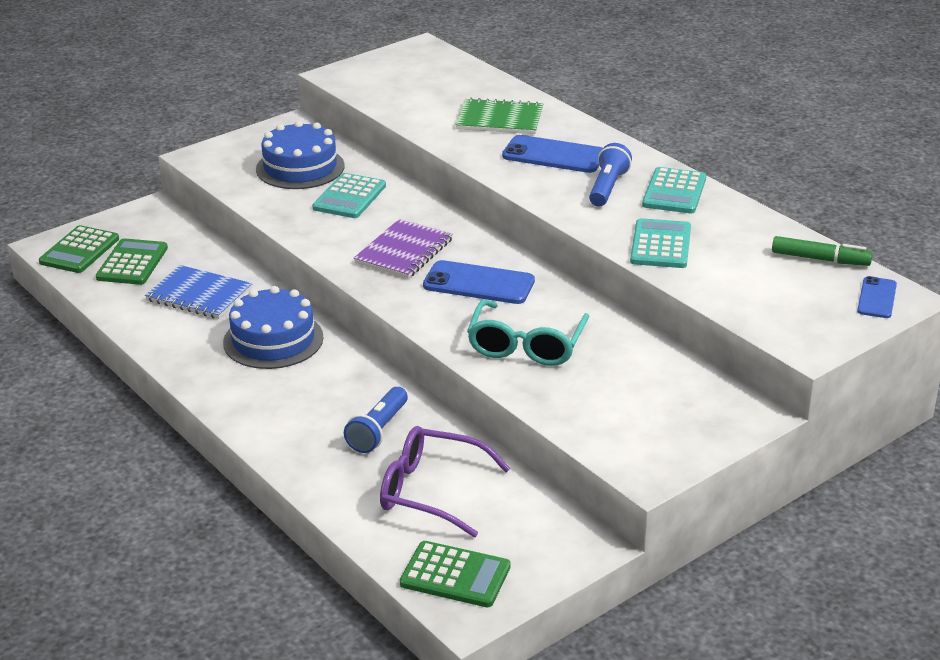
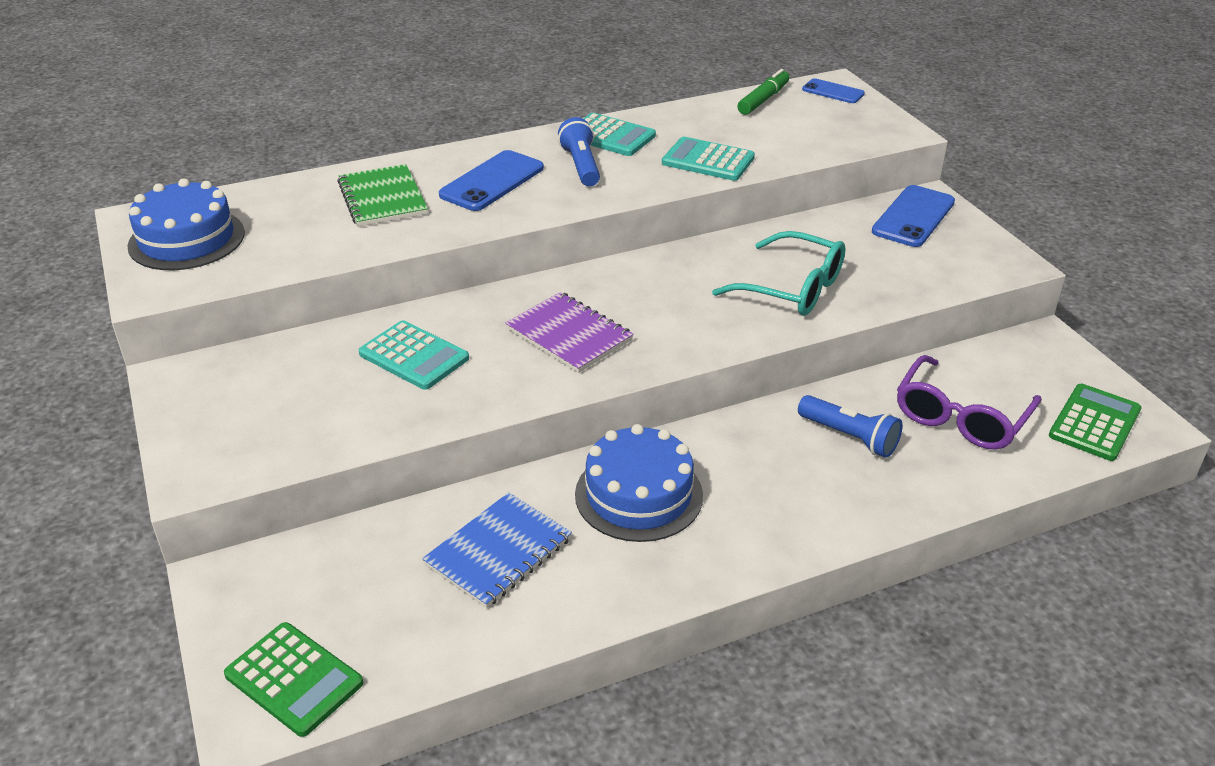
camera: 75 degrees left, 5 degrees up
(132, 263) = (371, 616): green calculator -> none
(300, 167) = (305, 386): blue cake -> blue cake (186, 239)
(479, 283) = (662, 297): blue phone -> blue phone (913, 217)
(499, 119) = (383, 198): green notebook -> green notebook turned 45 degrees counterclockwise
(607, 187) = (581, 166): blue flashlight -> blue flashlight turned 45 degrees clockwise

